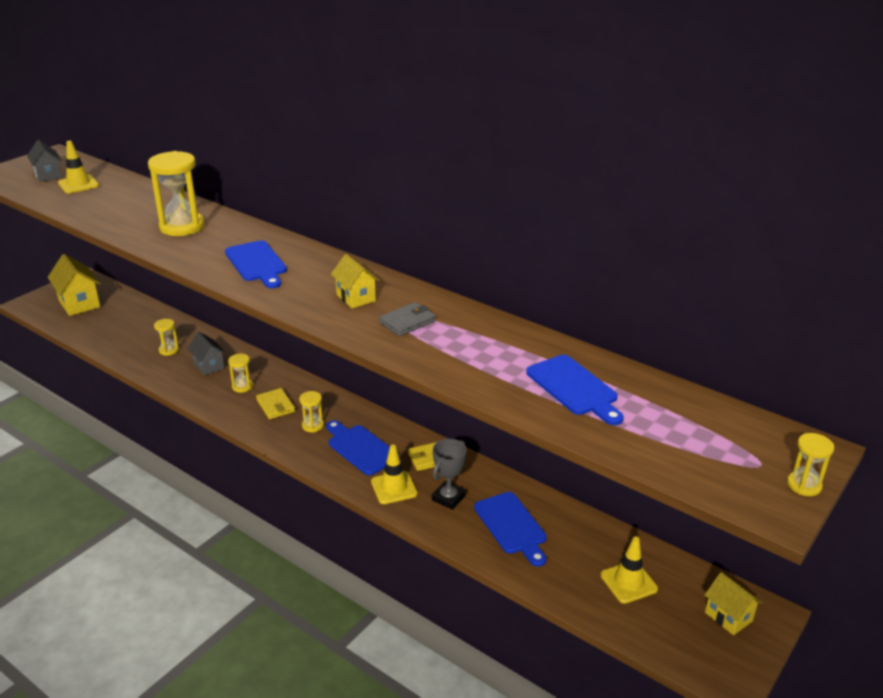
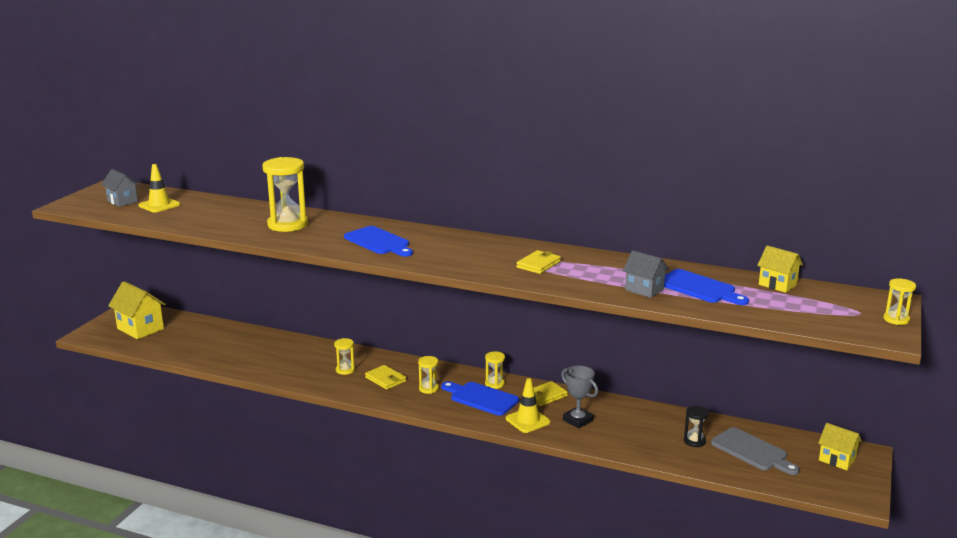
camera: 15 degrees left, 10 degrees down
(169, 350) = (256, 353): yellow hourglass -> yellow hourglass (494, 384)
(209, 366) = (303, 359): grey house -> grey house (644, 290)
(356, 298) = (483, 254): yellow house -> yellow house (777, 285)
(407, 322) = (538, 264): grey wallet -> yellow wallet
(448, 498) = (577, 420): grey trophy -> grey trophy turned 60 degrees counterclockwise
(511, 526) = (640, 430): blue cutting board -> none
(567, 553) = (694, 441): none -> black hourglass
(628, 582) = (752, 451): yellow traffic cone -> grey cutting board

